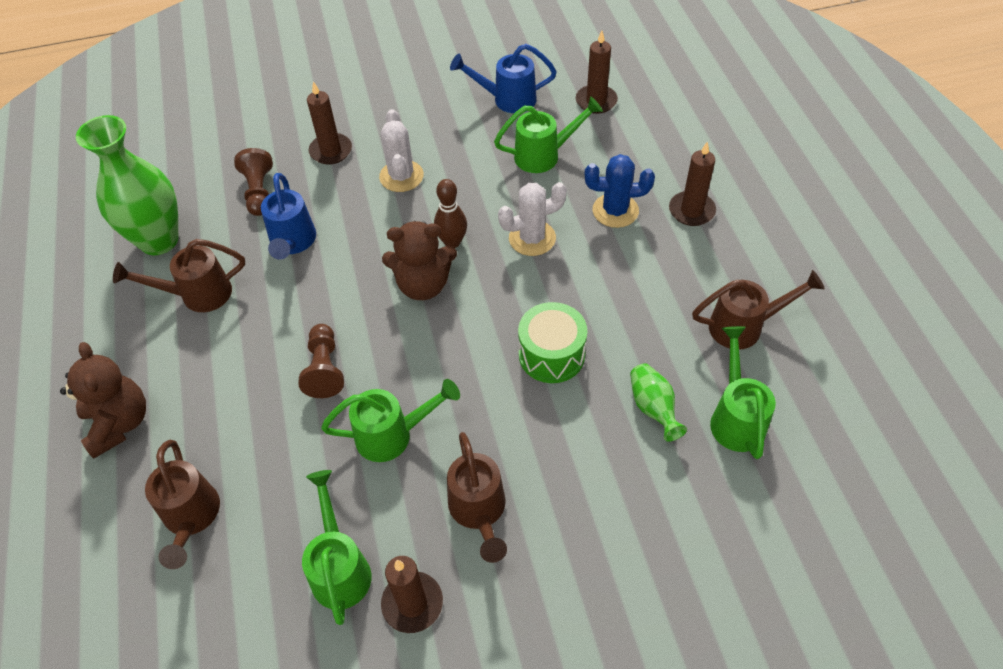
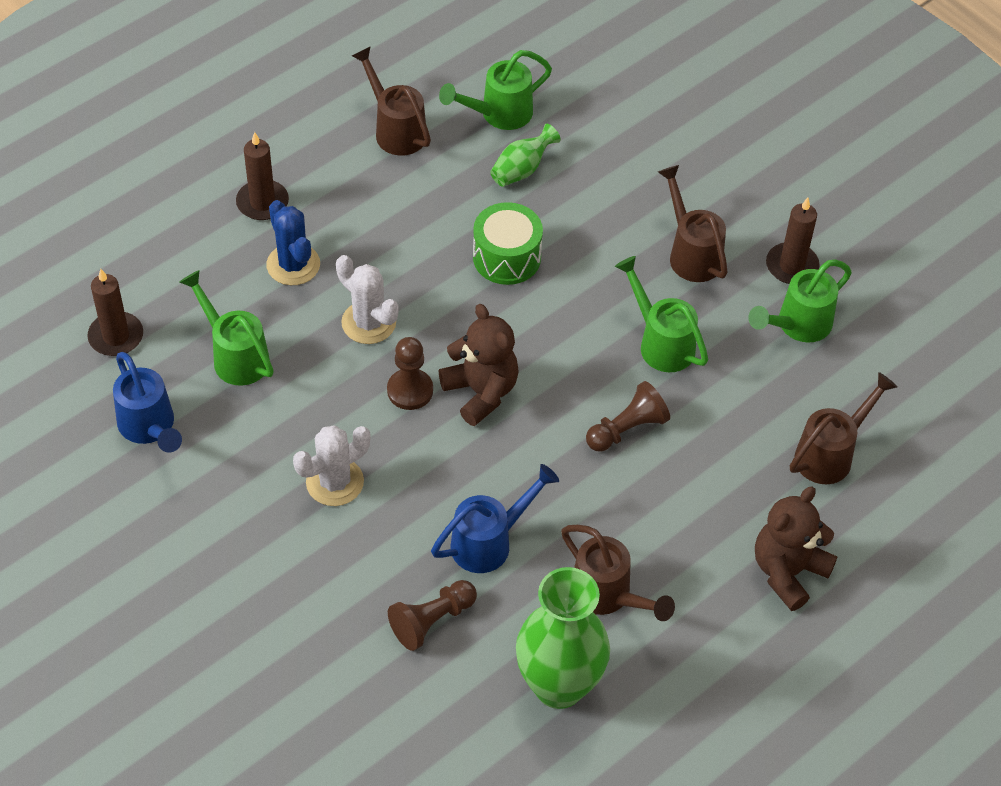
camera: 120 degrees left, 0 degrees up
(331, 151) = (327, 578): brown candle -> none
(452, 242) = (410, 390): brown bowling pin -> brown pawn
(479, 512) = (691, 253): brown watering can -> brown watering can turned 75 degrees counterclockwise

